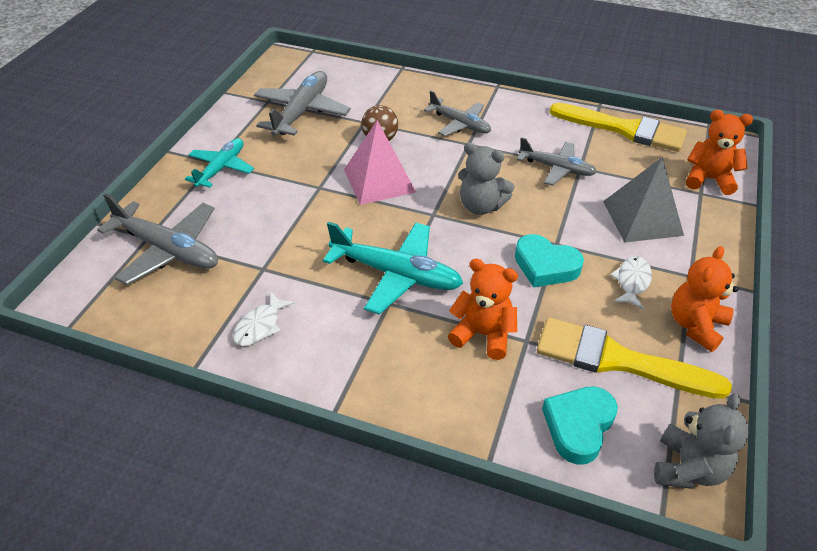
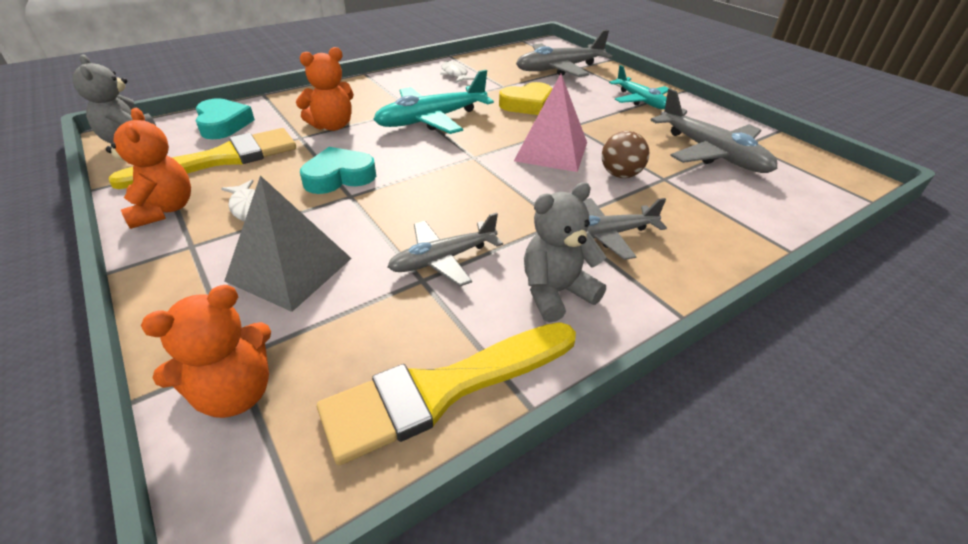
camera: 125 degrees right, 5 degrees down
(298, 230) = (527, 104): none -> yellow heart
(481, 206) = (451, 182): grey teddy bear -> grey teddy bear (556, 292)

